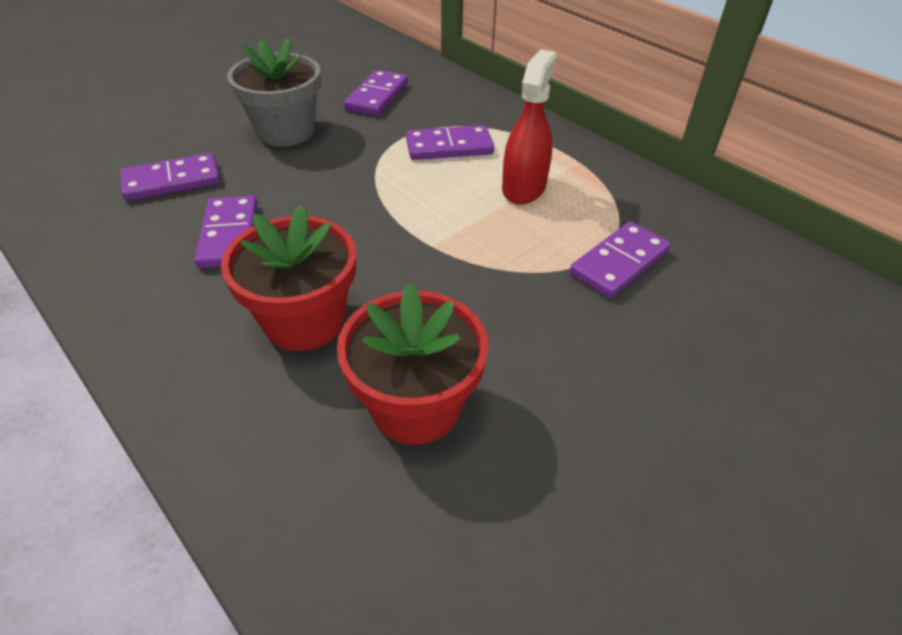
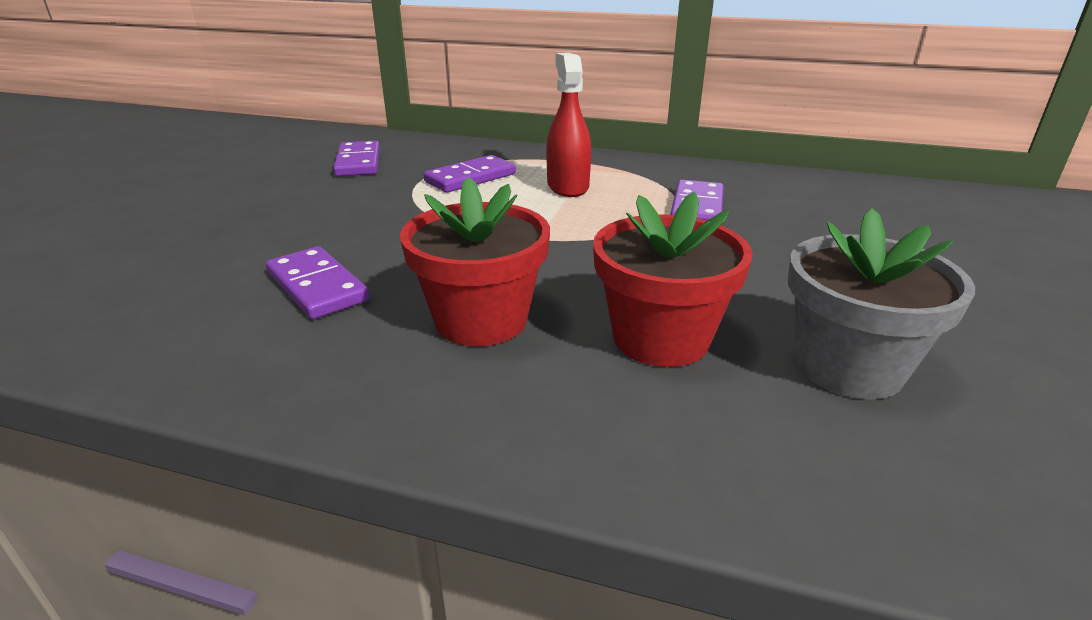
camera: 30 degrees left, 15 degrees down
(172, 181) = (191, 267): purple domino -> none
(285, 131) = (288, 203): grey flower pot -> grey flower pot (848, 367)

